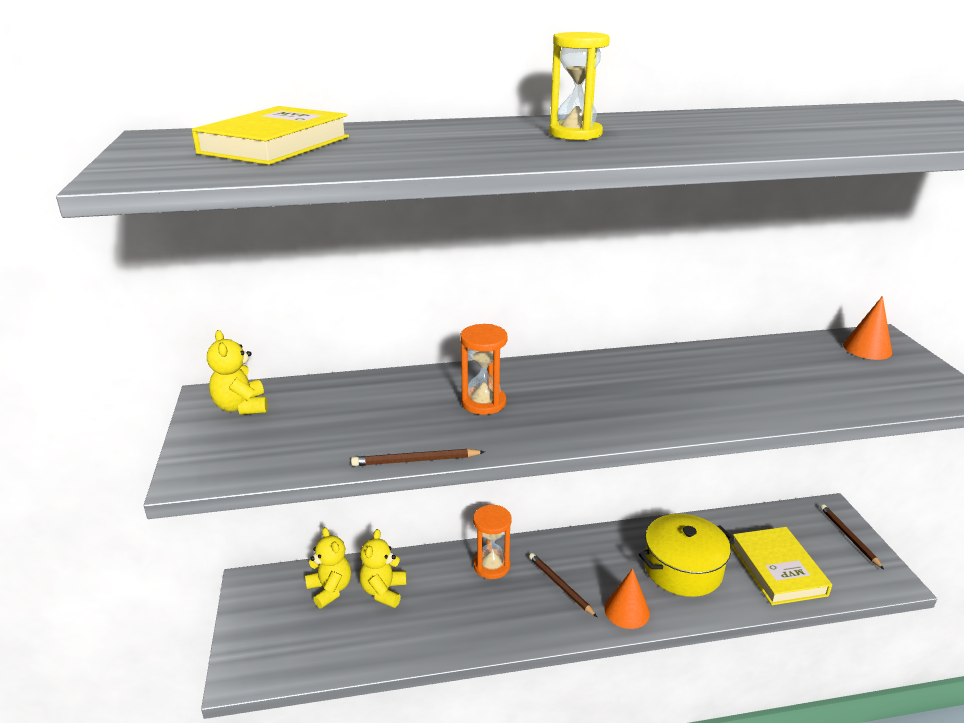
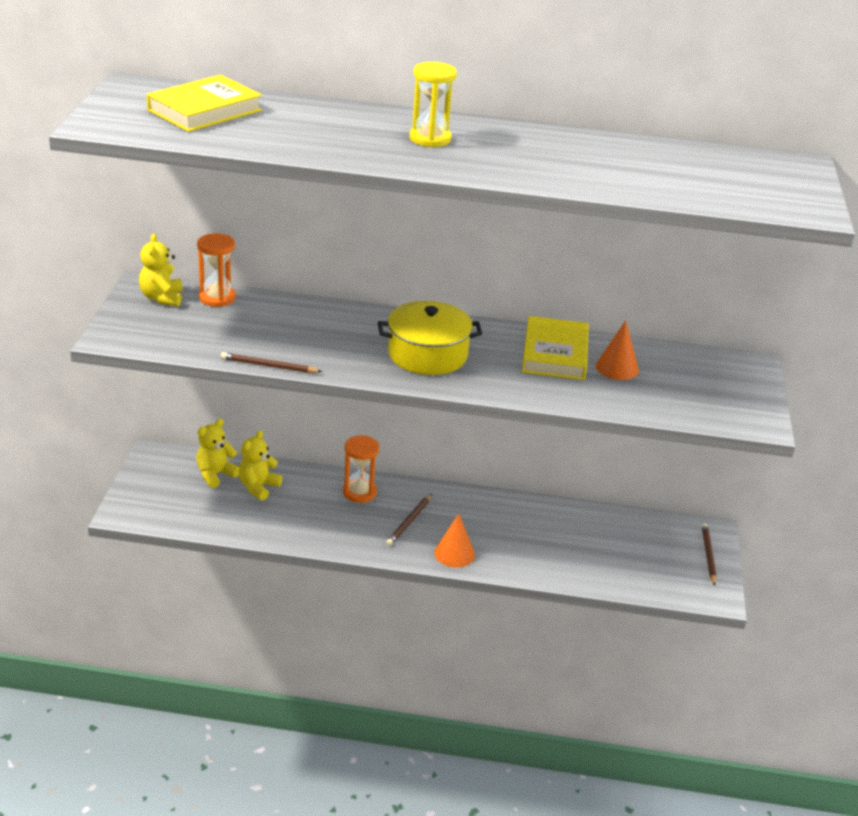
camera: 15 degrees right, 5 degrees up
(330, 589) = (215, 474): yellow teddy bear -> yellow teddy bear turned 120 degrees counterclockwise
(483, 402) = (348, 337): orange hourglass -> orange hourglass (217, 298)
(560, 585) = (409, 522): brown pencil -> brown pencil turned 135 degrees counterclockwise
(682, 569) = (527, 538): yellow pot -> yellow pot (427, 354)
(777, 570) = (615, 561): yellow book -> yellow book (555, 354)
(867, 348) = (726, 370): orange cone -> orange cone (617, 368)

